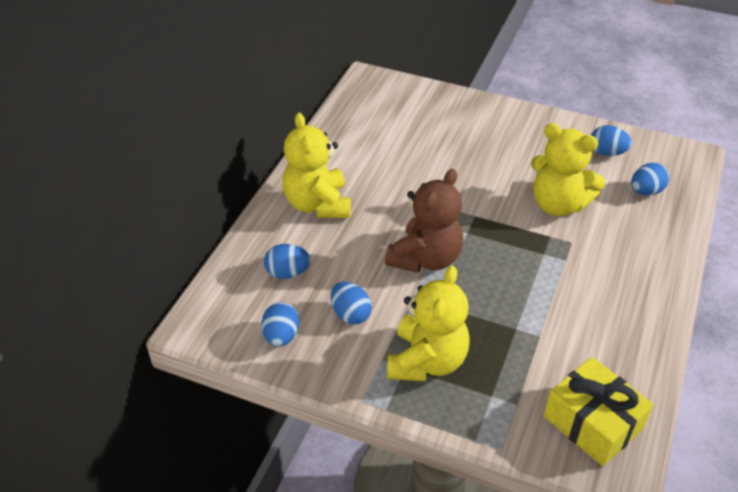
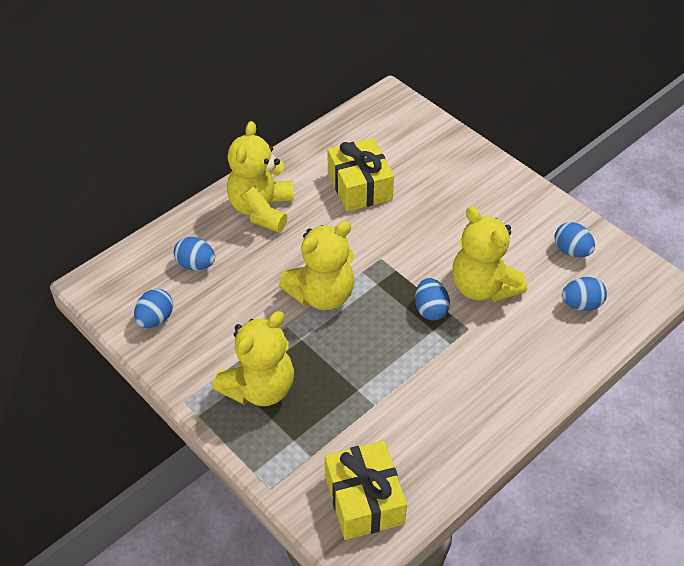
camera: 25 degrees right, 5 degrees up
(350, 314) = (224, 321): blue egg -> blue egg (430, 309)
(393, 157) = (359, 186): none -> yellow gift
(425, 258) = (322, 295): brown teddy bear -> yellow teddy bear

